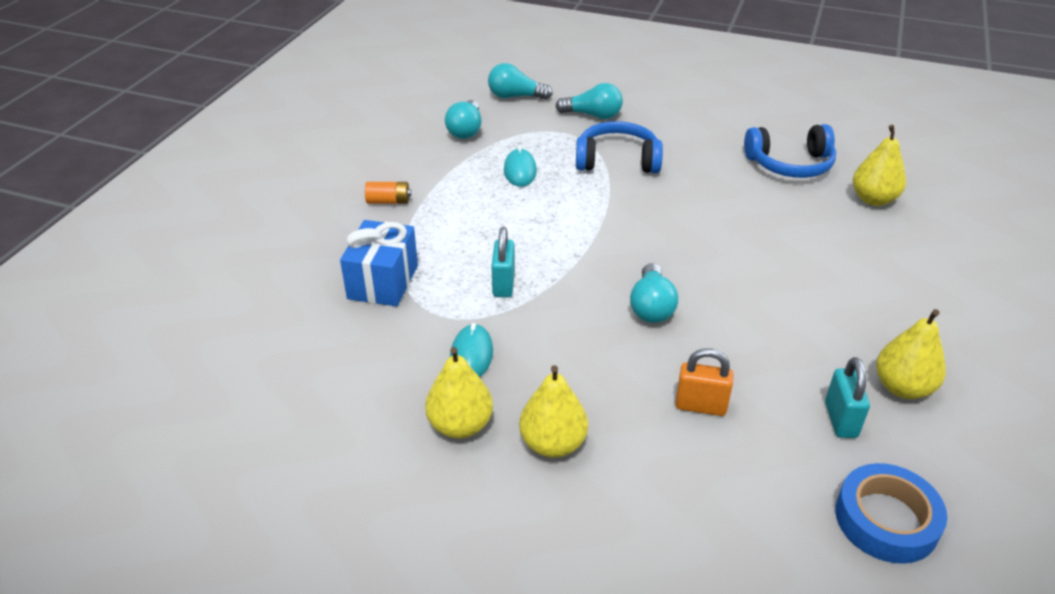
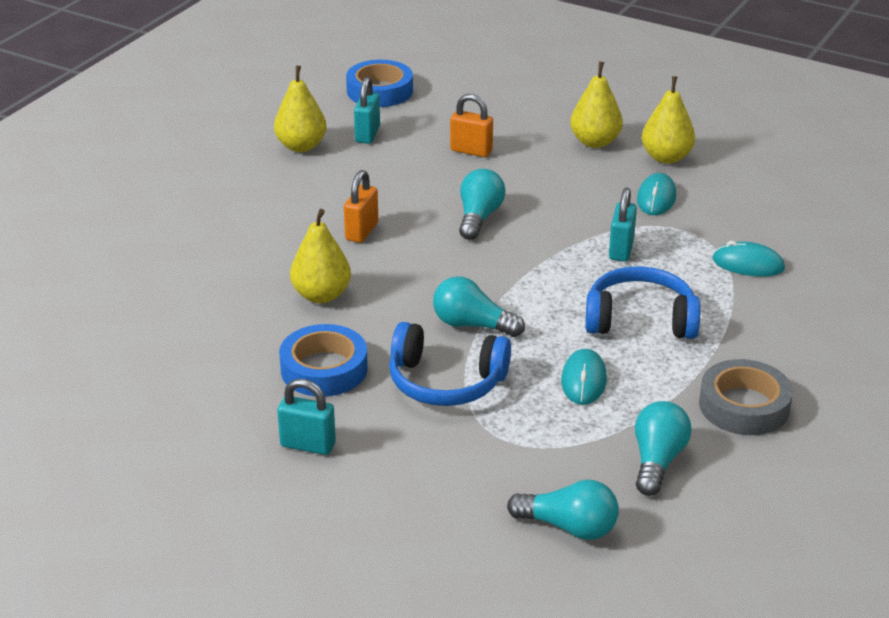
camera: 170 degrees left, 5 degrees down
(383, 282) = (748, 264): blue gift -> turquoise mouse
(388, 201) = (758, 354): orange battery -> none
(405, 166) = (744, 406): none -> grey tape
(593, 115) = (451, 468): turquoise light bulb -> turquoise light bulb (472, 325)
(686, 118) = (308, 445): none -> turquoise padlock
(706, 160) = (324, 369): none -> blue tape
(754, 277) = (362, 231): none -> orange padlock
(790, 164) = (218, 350): blue headphones -> blue headphones (640, 319)
(873, 199) = (160, 295): yellow pear -> yellow pear (321, 295)

